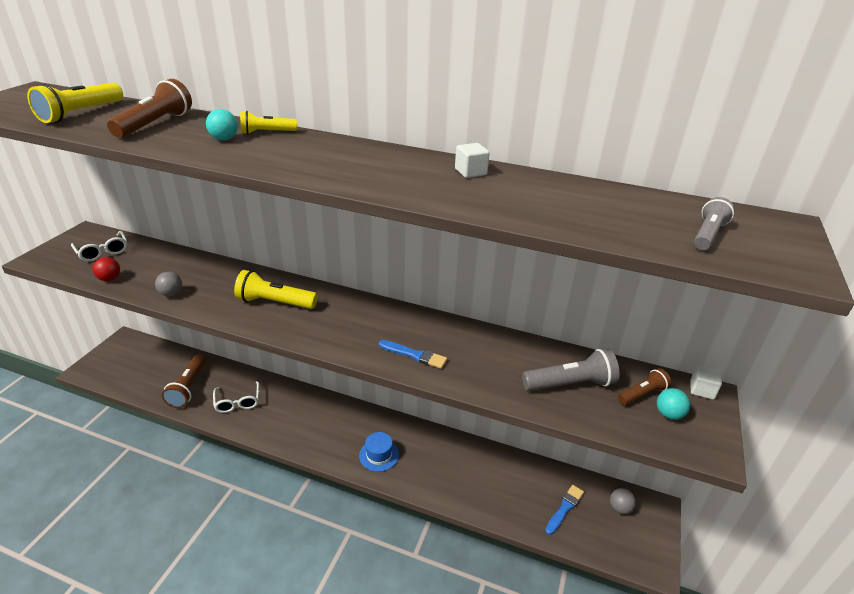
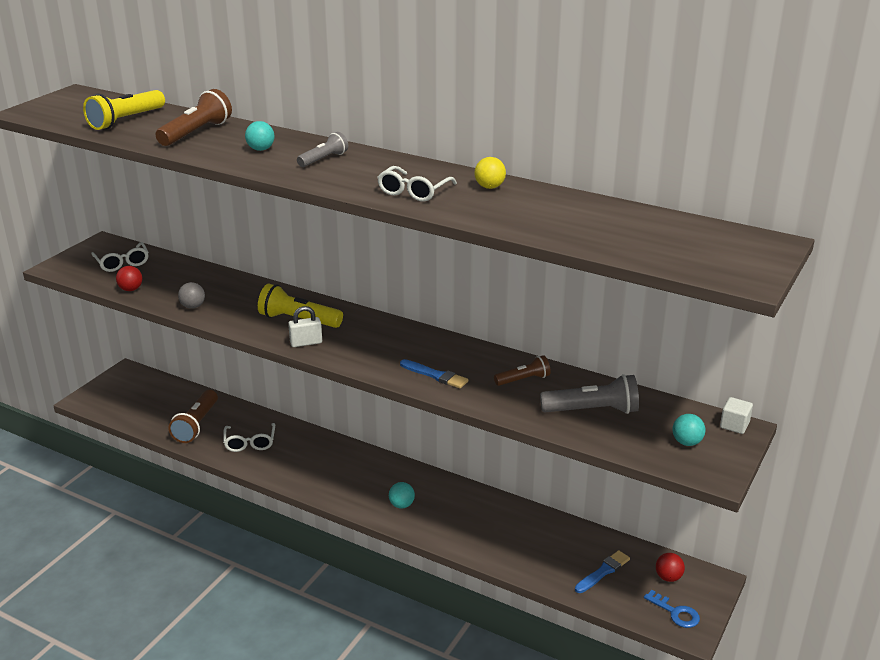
camera: 10 degrees right, 5 degrees down
(267, 132) = (302, 143): yellow flashlight -> none
(285, 327) = (306, 343): none -> white padlock
(379, 455) = (401, 505): blue hat -> turquoise ball
(394, 179) = (413, 192): none -> white glasses
(470, 172) = (489, 187): white cube -> yellow ball
(619, 508) = (668, 577): grey ball -> red ball
(636, 546) = (676, 613): none -> blue key
(642, 394) = (666, 424): brown flashlight -> brown flashlight (523, 380)
(708, 235) = (686, 249): grey flashlight -> grey flashlight (324, 159)

